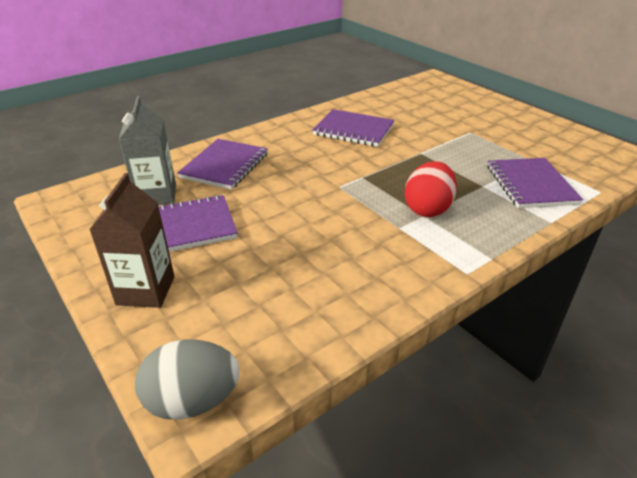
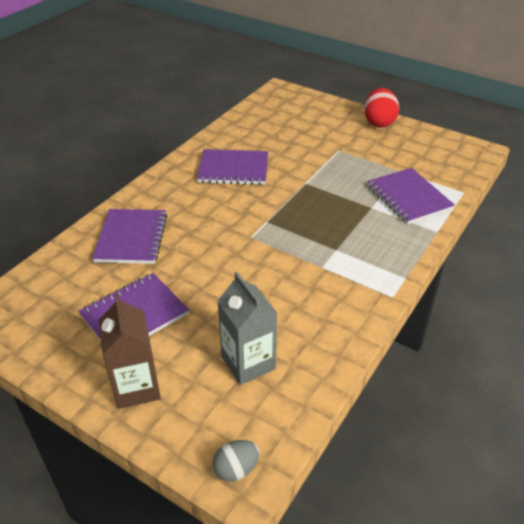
camera: 20 degrees left, 5 degrees up
(157, 195) = (84, 288): grey carton -> grey carton (248, 363)
(192, 401) = (236, 469): grey egg -> grey egg, size x0.60
(428, 209) = (337, 242): red egg -> red egg (379, 122)

